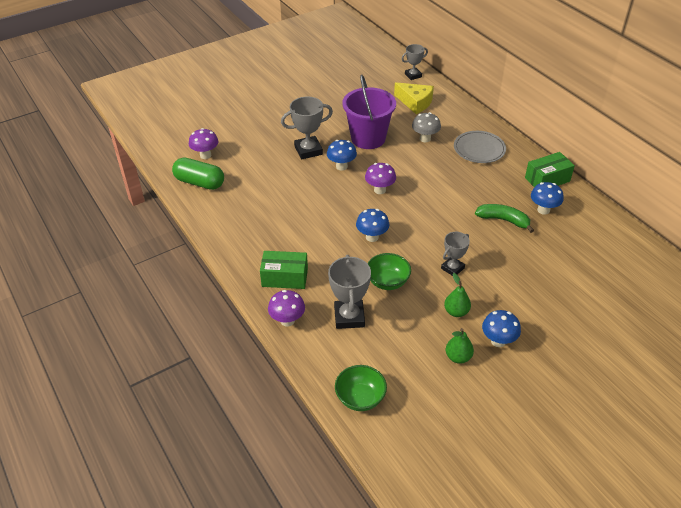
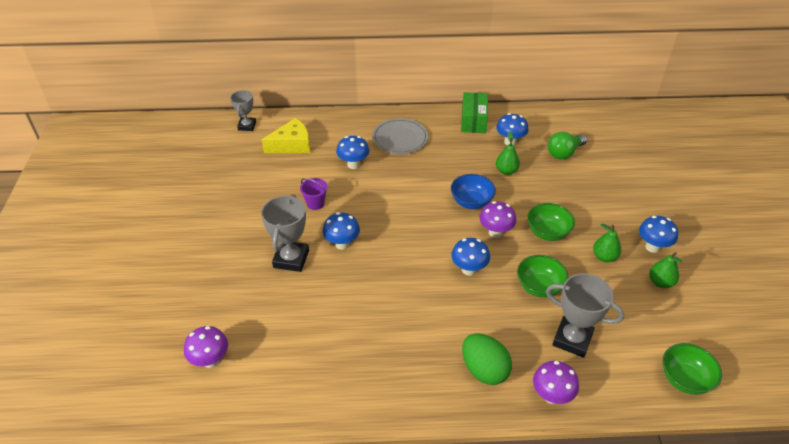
camera: 60 degrees left, 0 degrees up
(199, 182) = (259, 388): green capsule -> none
(285, 277) = (484, 370): green box -> green egg
(368, 138) = (315, 203): purple bucket -> purple bucket, size x0.43
(380, 190) = (403, 232): purple mushroom -> purple mushroom (495, 232)
(425, 139) = (353, 164): grey mushroom -> blue mushroom
(445, 213) = (471, 202): none -> blue bowl
(452, 268) = (547, 232): grey trophy -> green bowl
(503, 220) = (506, 171): green banana -> green pear
(566, 248) = (564, 153): none -> green light bulb

